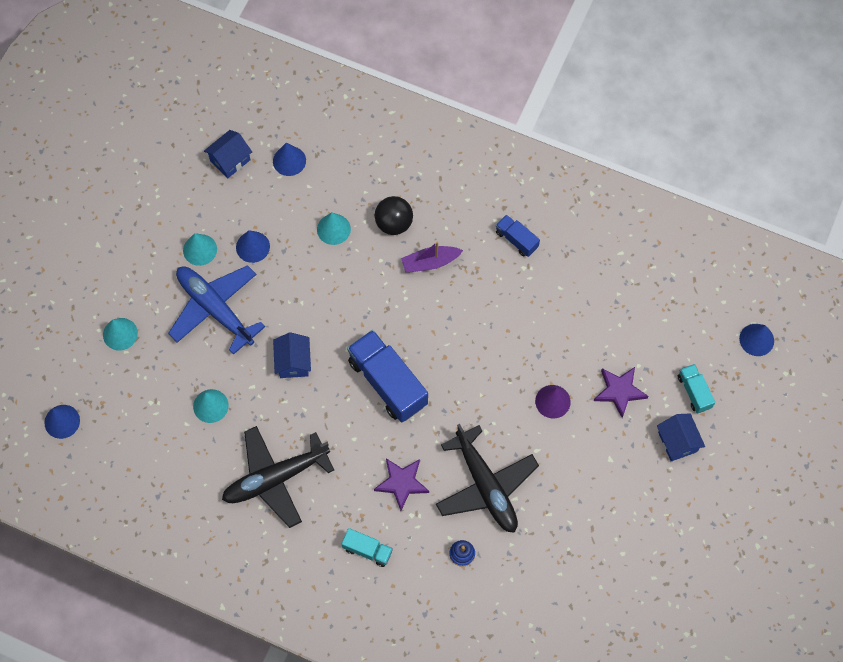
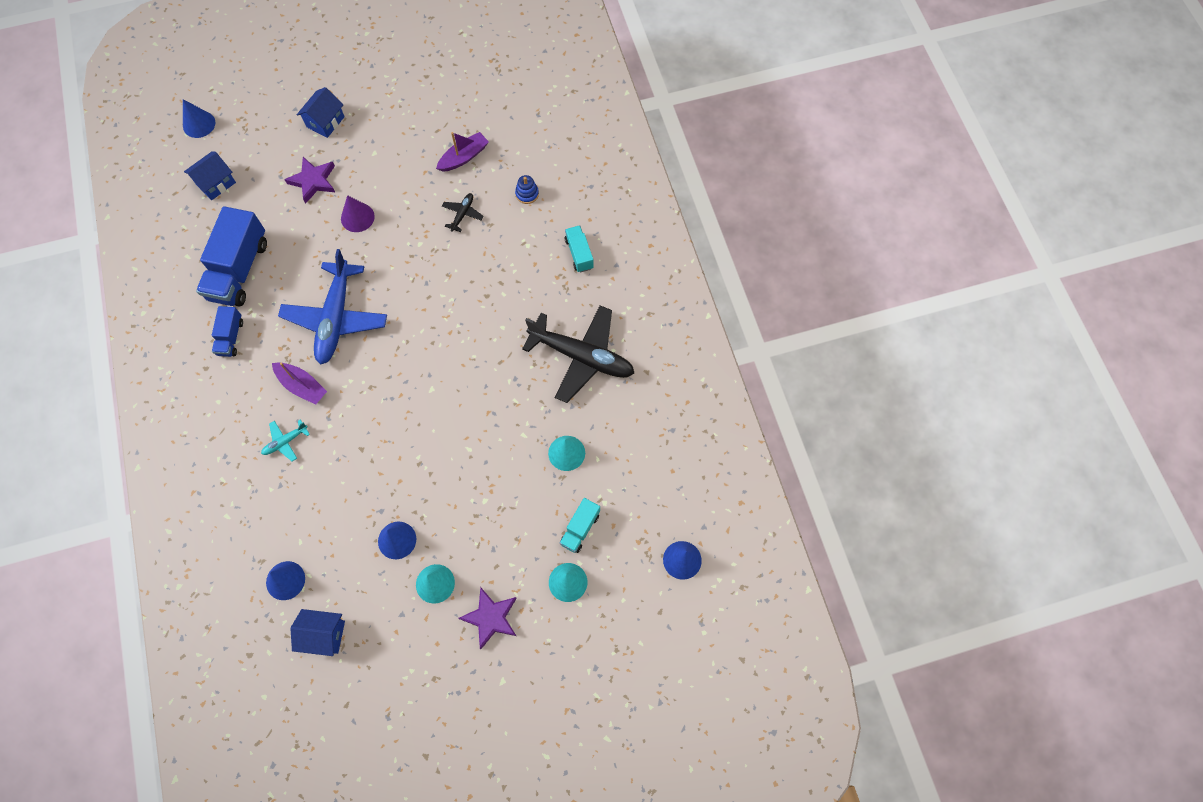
camera: 130 degrees left, 0 degrees up
(215, 309) = (480, 522): blue plane -> blue plane (336, 319)
(293, 362) = (476, 420): blue house -> blue house (216, 183)
(333, 229) = (328, 486): turquoise cone -> none
(387, 383) = (436, 338): blue truck -> blue truck (239, 270)
(394, 223) = (285, 442): black ball -> turquoise plane
(401, 483) = (509, 269): purple star -> purple star (491, 618)
(486, 486) = (462, 214): black plane -> black plane, size x0.43
(544, 530) = (464, 157): none -> purple boat
(694, 392) = (275, 136): turquoise truck -> turquoise truck (580, 529)

